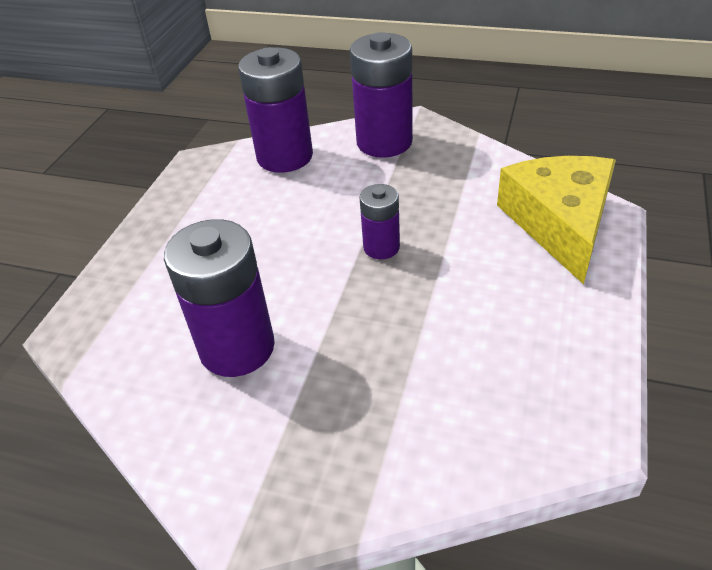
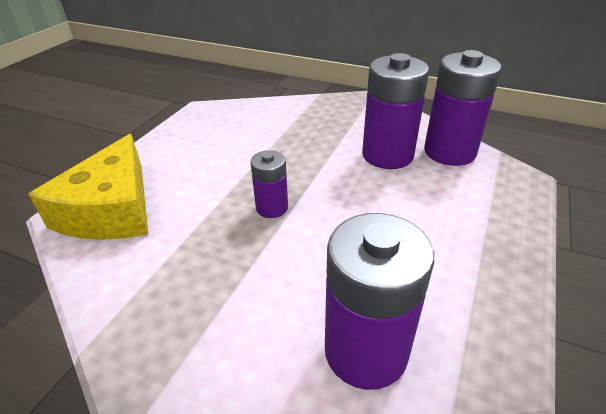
camera: 175 degrees left, 5 degrees down
(384, 142) = (217, 355): purple battery -> purple battery (449, 152)

